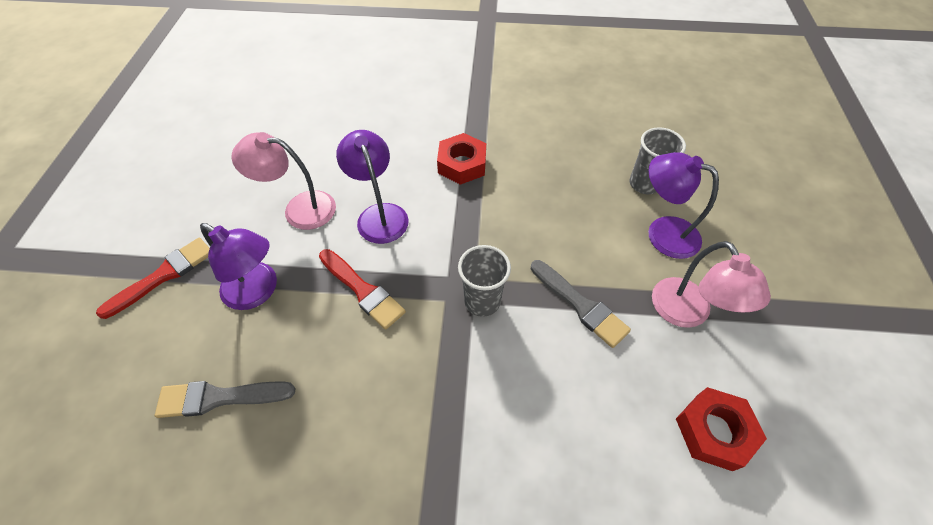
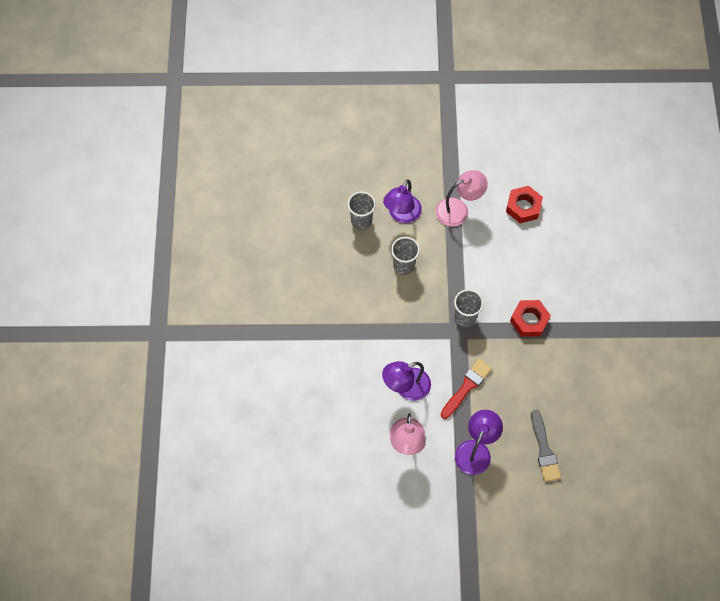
camera: 95 degrees left, 10 degrees up
(163, 275) = (472, 515): red brush -> none
(462, 164) = (353, 338): red nut -> red nut (529, 320)
(574, 228) = (404, 266): none -> grey cup
(580, 305) = (460, 264): grey brush -> none

